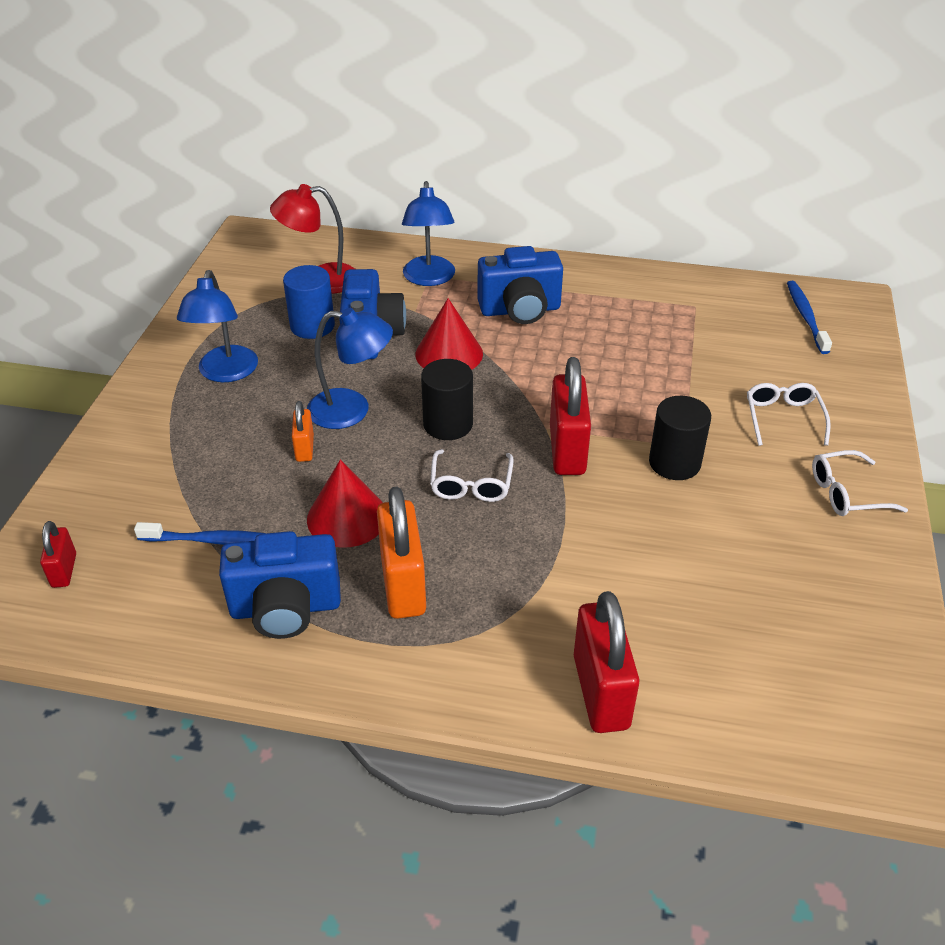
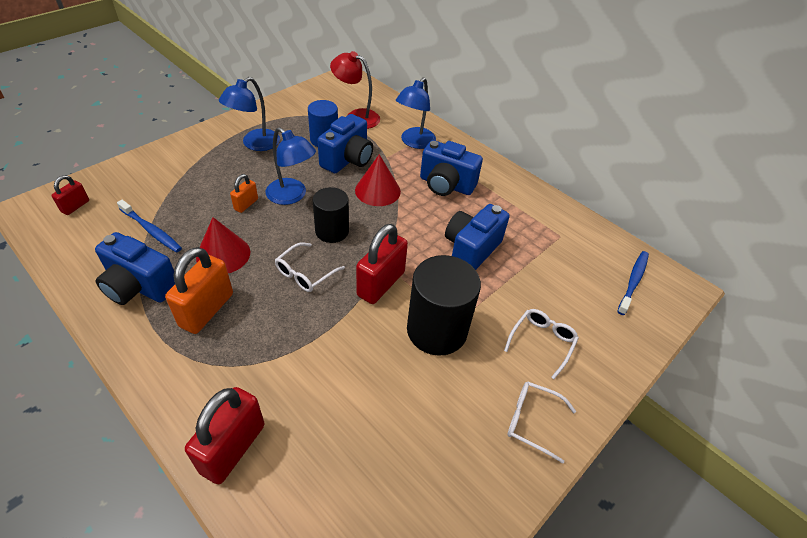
camera: 30 degrees right, 5 degrees up
(622, 365) = (471, 250): none -> blue camera
(674, 463) = (437, 330): black cylinder -> black cylinder, size x1.58

